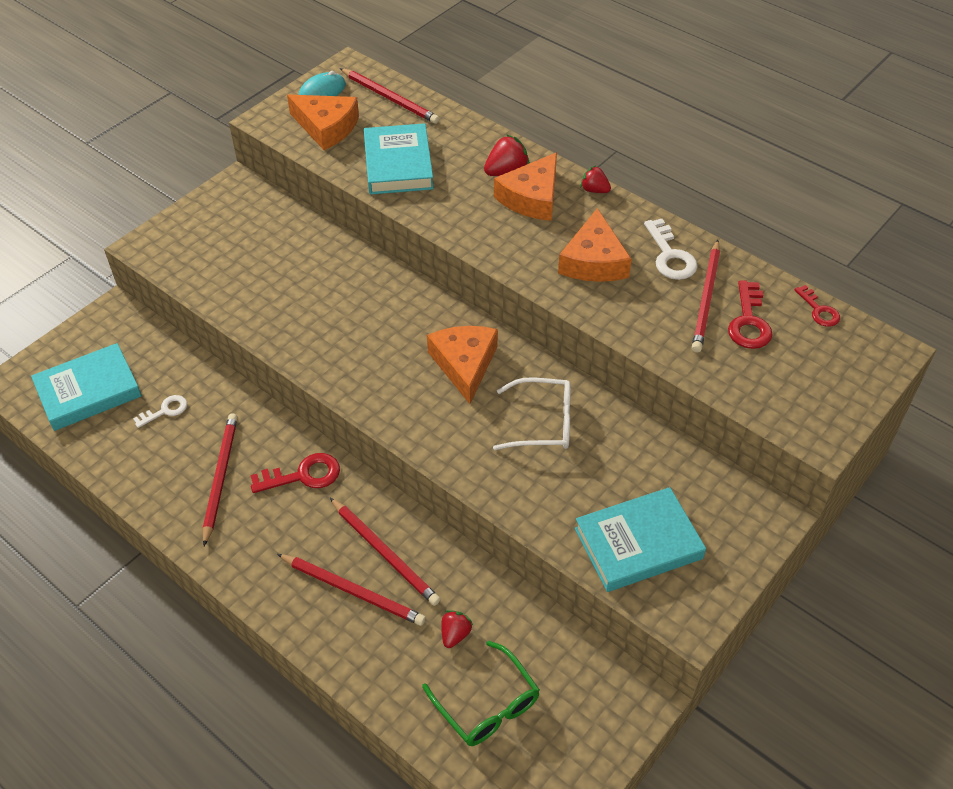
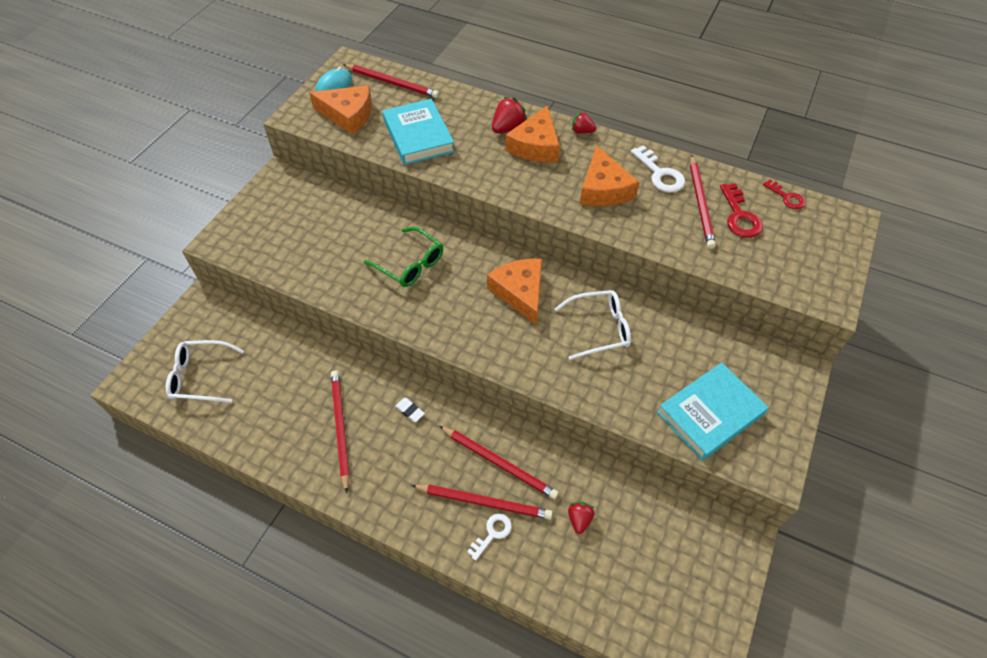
camera: 15 degrees left, 5 degrees up
(88, 391) = (201, 376): turquoise book -> white glasses
(165, 410) = (274, 379): white key -> white key (492, 533)
(303, 475) = (410, 411): red key -> white eraser
(487, 704) = (625, 574): green glasses -> green glasses (410, 264)

